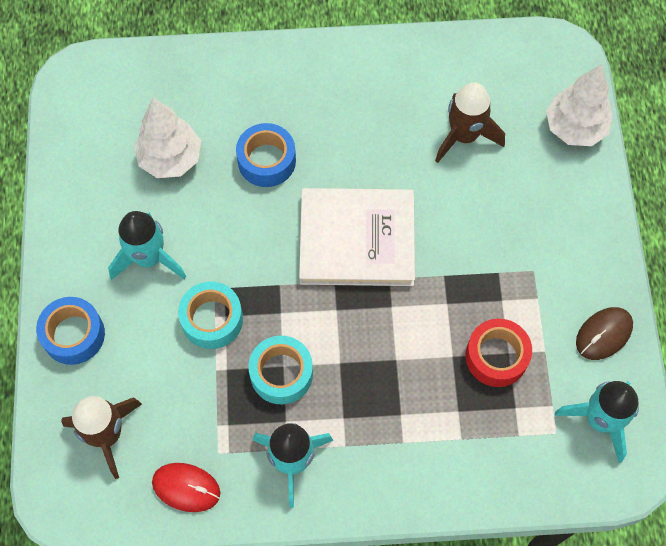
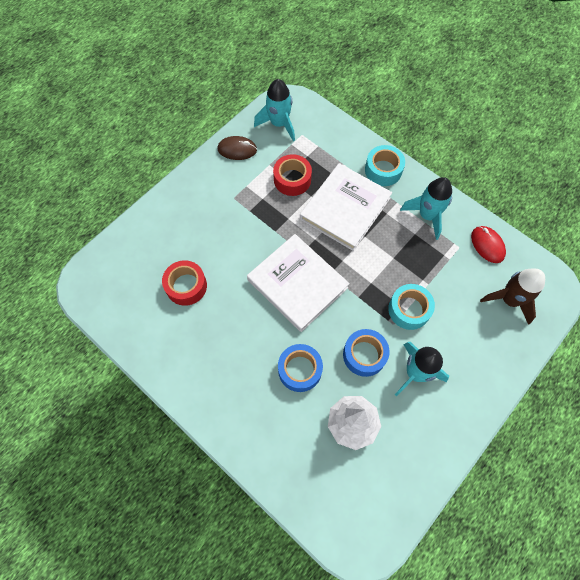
camera: 135 degrees left, 0 degrees up
(73, 335) = (491, 366): blue tape -> blue tape (364, 355)
(281, 373) = (397, 255): turquoise tape -> turquoise tape (383, 170)
(397, 377) = (345, 208): none -> white book
(464, 136) = (186, 286): brown rocket -> red tape
(575, 128) = (131, 240): white tree -> none

